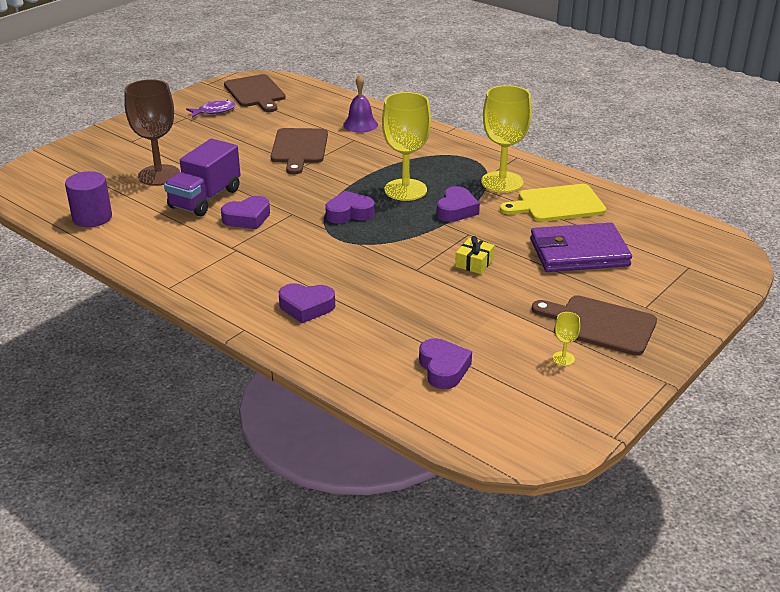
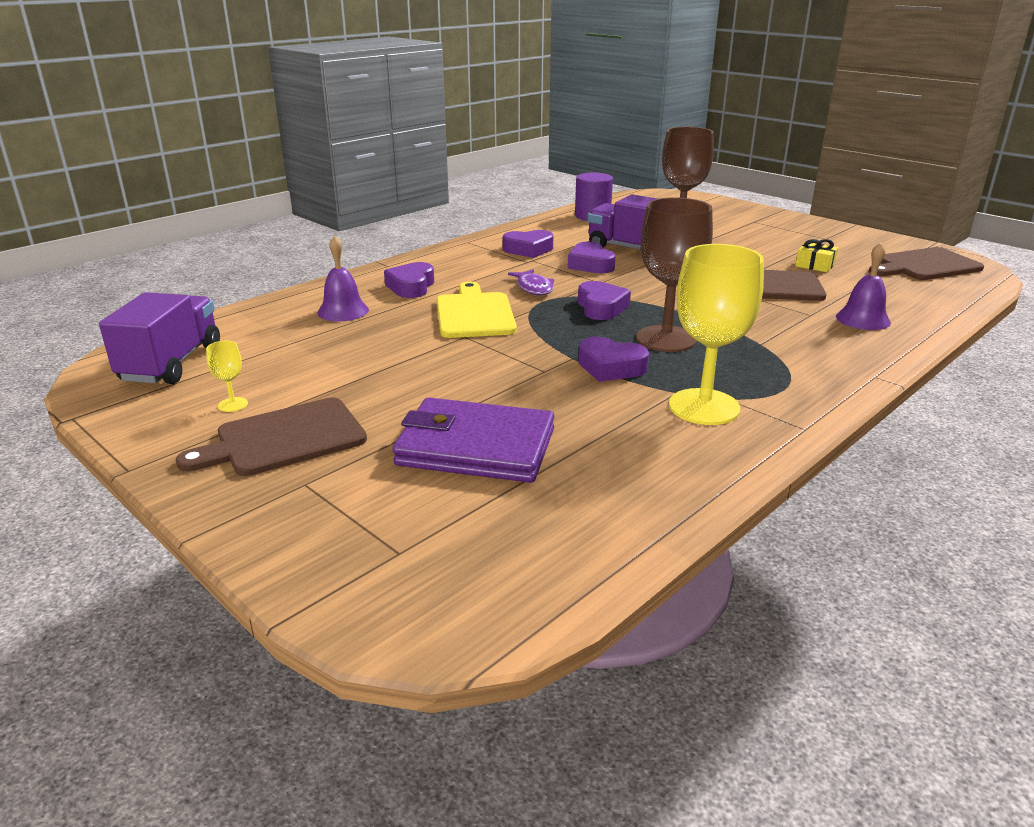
camera: 95 degrees right, 5 degrees down
(214, 111) = (851, 248): purple fish -> purple fish (534, 288)
(372, 337) = (343, 311): none -> purple bell
(405, 190) = (666, 339): yellow goblet -> brown goblet
(443, 369) = (267, 339): purple heart -> purple heart (528, 249)
(474, 263) = (469, 369): yellow gift -> yellow gift (815, 265)
(505, 412) = (171, 363): none -> purple truck
(557, 204) = (633, 447): yellow cutting board -> yellow cutting board (474, 314)
(578, 252) = (476, 447): purple wallet -> purple wallet turned 75 degrees counterclockwise
(600, 324) = (284, 439): brown cutting board -> brown cutting board turned 150 degrees counterclockwise

